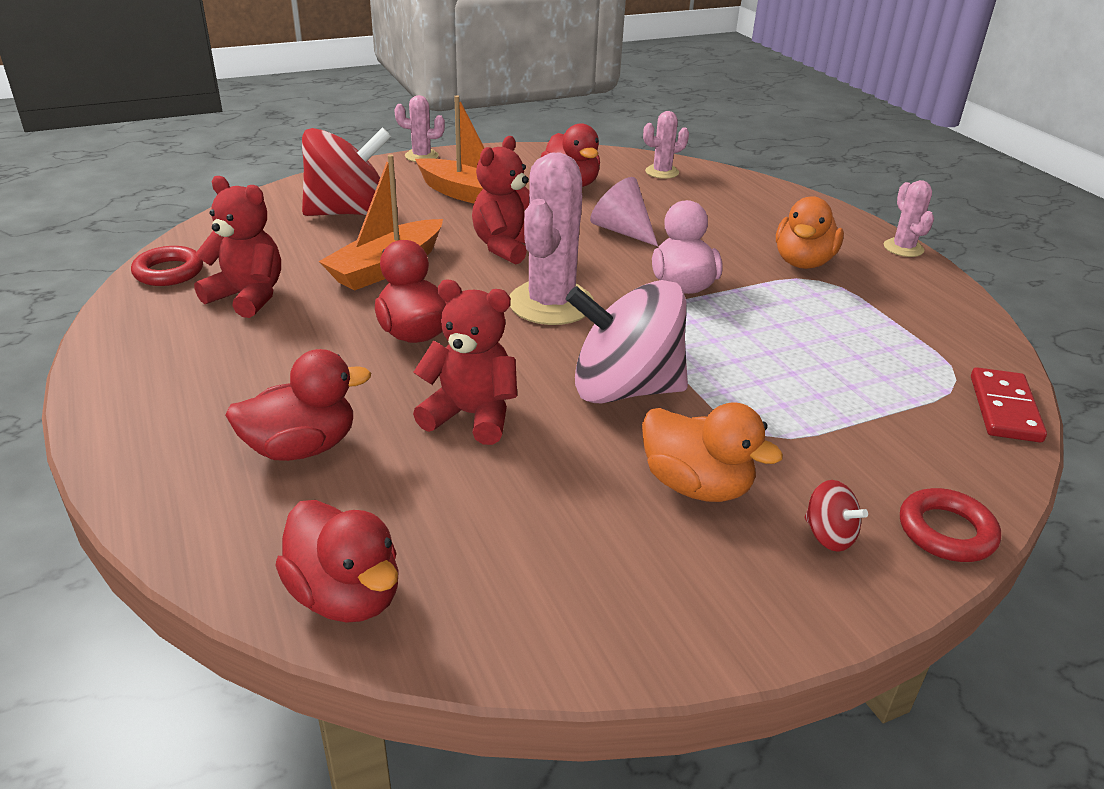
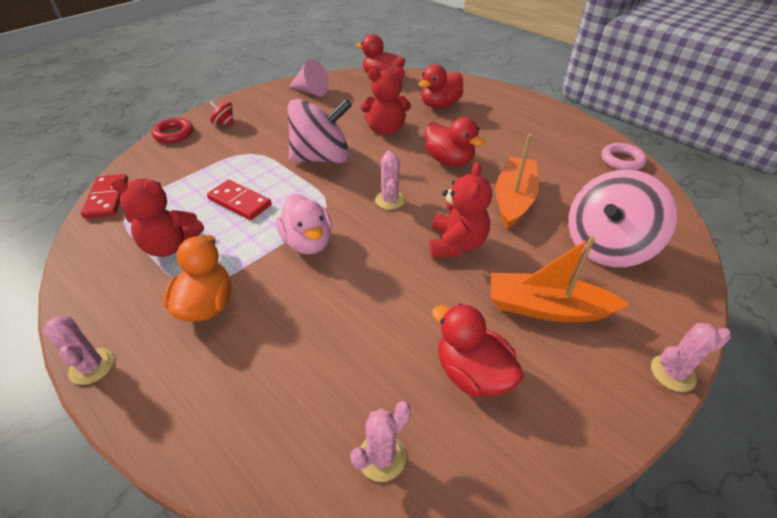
camera: 160 degrees right, 10 degrees up
(169, 272) = (621, 160): red ring -> pink ring
(248, 296) = (557, 157): red teddy bear -> red teddy bear (171, 245)
(350, 213) = (606, 246): red spinning top -> pink spinning top
(551, 303) = (390, 200): pink cactus -> pink cactus, size x0.52
(622, 231) = (378, 298): pink cone -> pink cone (311, 91)
(696, 485) = (278, 127): orange duck -> none
(775, 351) = (239, 202): none -> red domino

